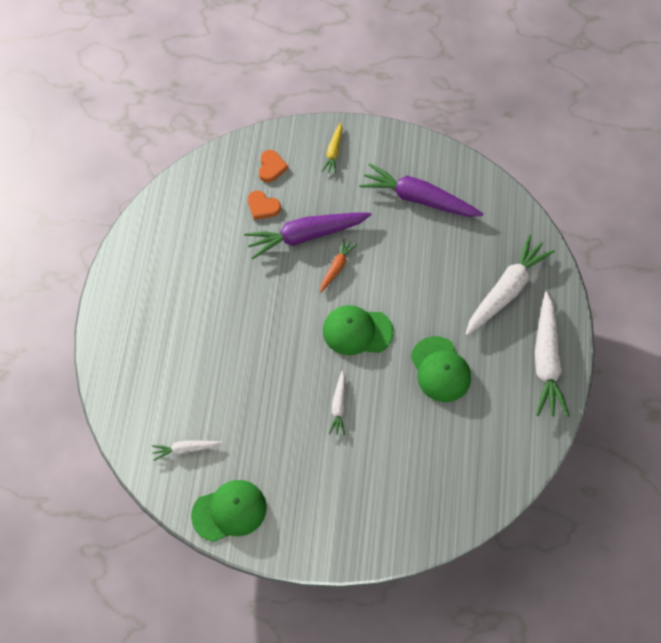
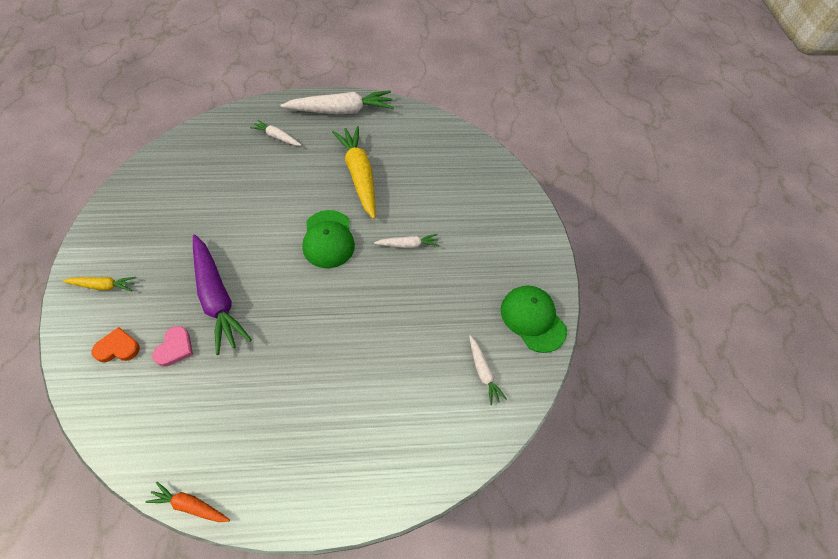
camera: 105 degrees left, 5 degrees down
(263, 207) = (175, 348): orange heart -> pink heart
(336, 267) = (256, 264): orange carrot -> orange carrot (190, 505)
(418, 198) = (174, 205): purple carrot -> none
(440, 369) = (359, 175): green cap -> yellow carrot
(506, 290) = (277, 137): white carrot -> white carrot, size x0.50

